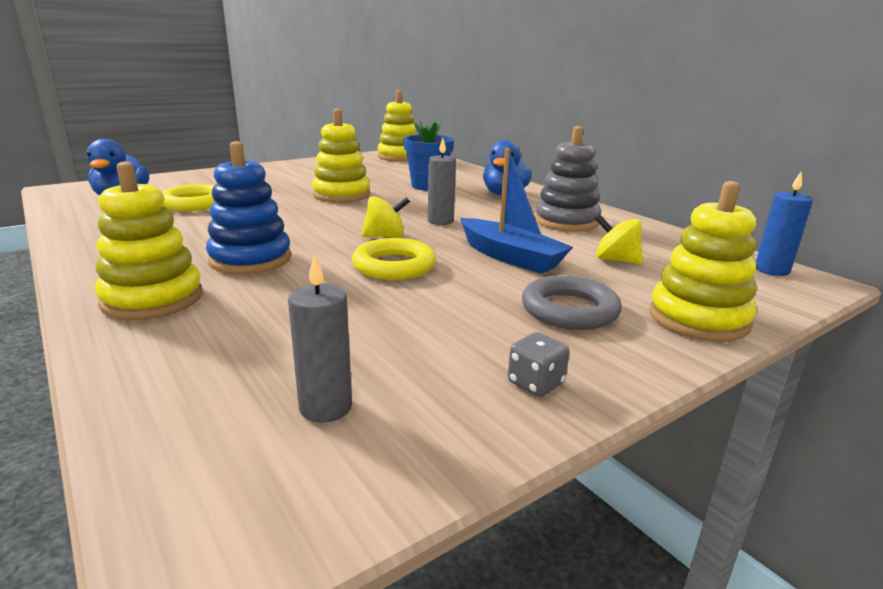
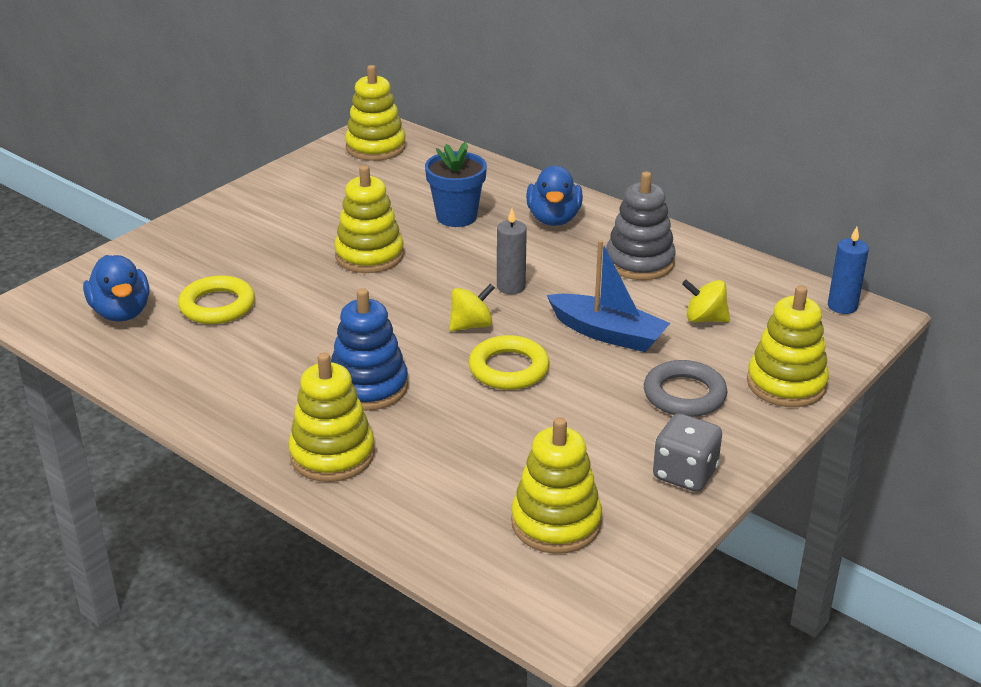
camera: 15 degrees left, 10 degrees up
(325, 407) = (556, 523): grey candle -> yellow stacking toy
(535, 383) = (685, 474): grey dice -> grey dice, size x1.65

